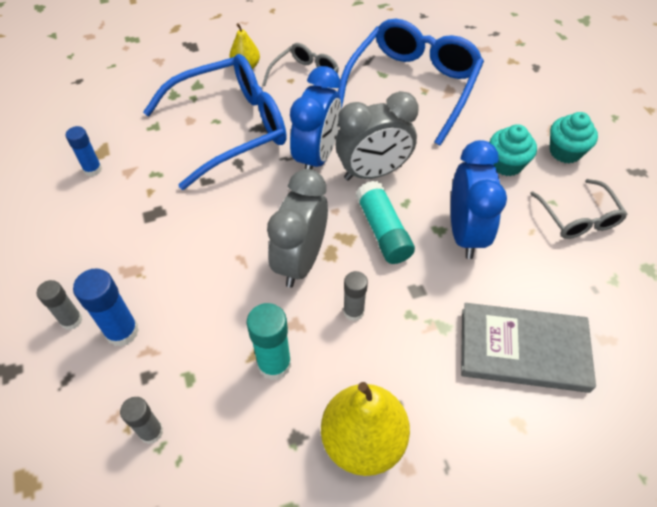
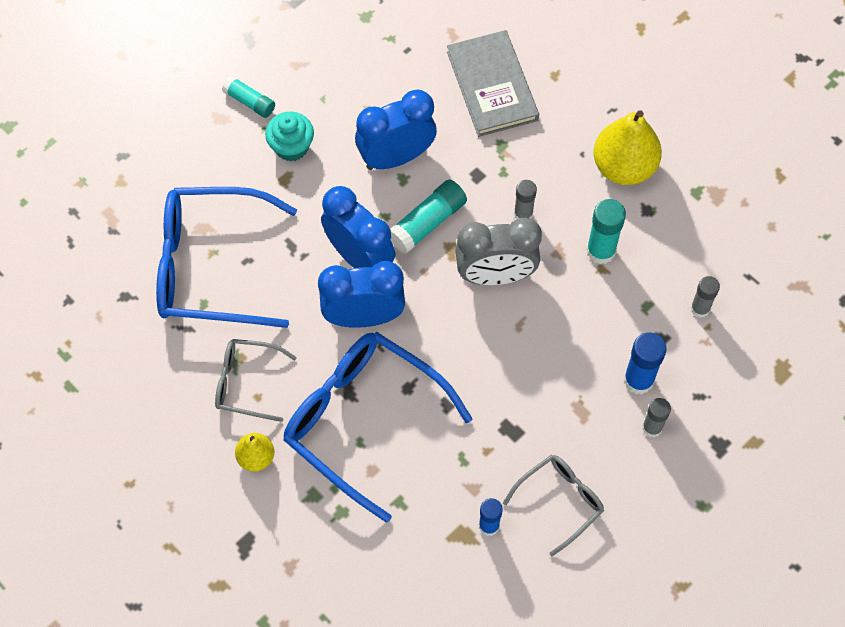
camera: 115 degrees left, 10 degrees up
(373, 172) = (360, 257): grey clock -> blue clock
(565, 152) = (249, 102): turquoise cupcake -> turquoise glue stick
(578, 218) = (333, 75): grey glasses -> grey glasses (560, 501)

